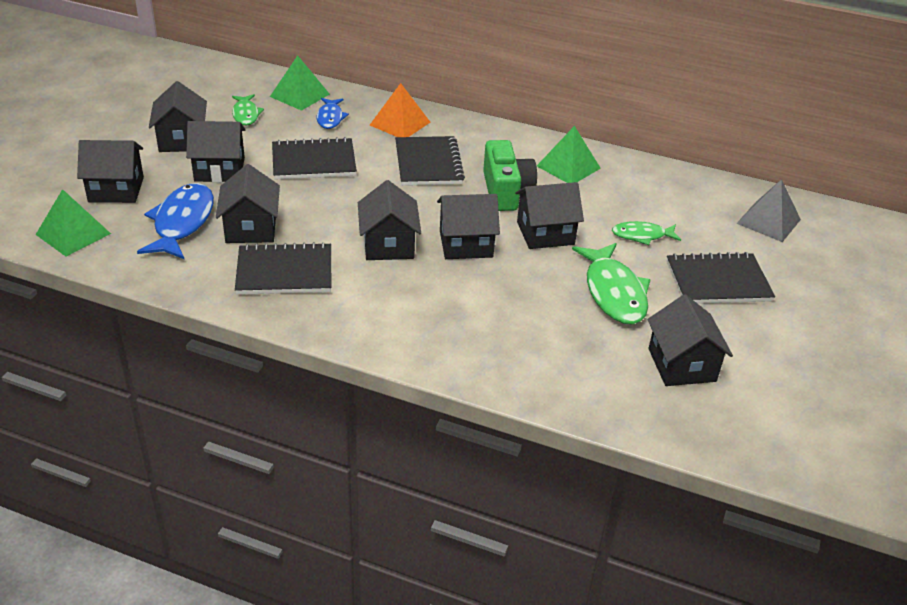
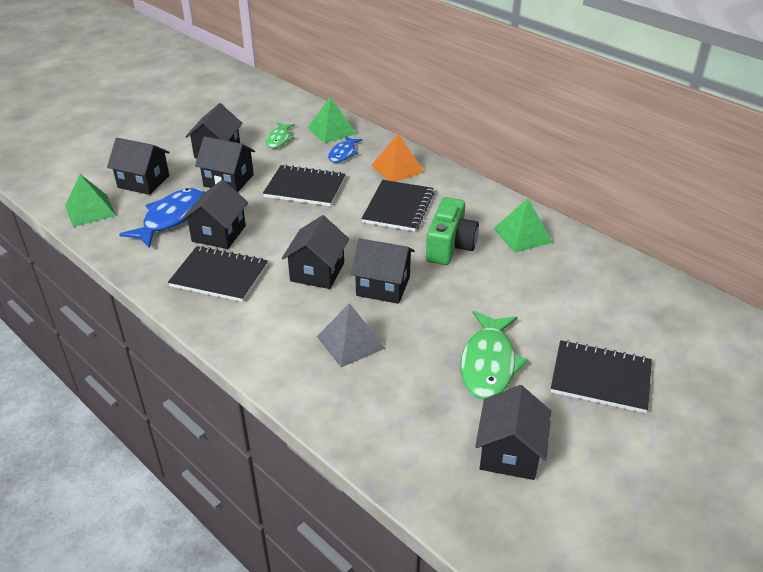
camera: 25 degrees right, 0 degrees up
(545, 233) = (460, 292): black house -> none
(642, 236) = (551, 315): green fish -> none
(768, 221) = (693, 330): grey pyramid -> grey pyramid (350, 342)

